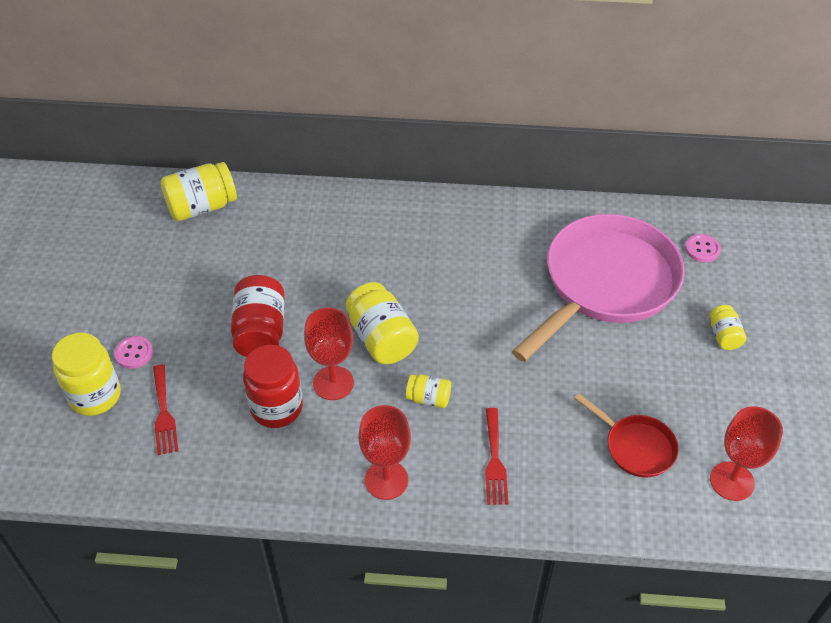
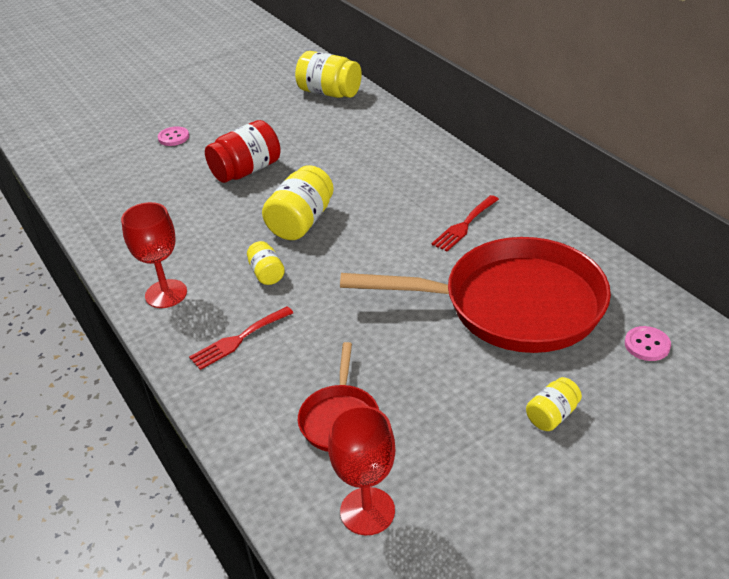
camera: 55 degrees right, 10 degrees down
(95, 396) = (125, 143): yellow jar -> none
(164, 413) = (135, 173): red fork -> red fork (464, 225)
(276, 408) = (185, 212): red jar -> none
(333, 383) = (233, 223): red goblet -> none
(606, 284) = (513, 305): pink pan -> red pan

